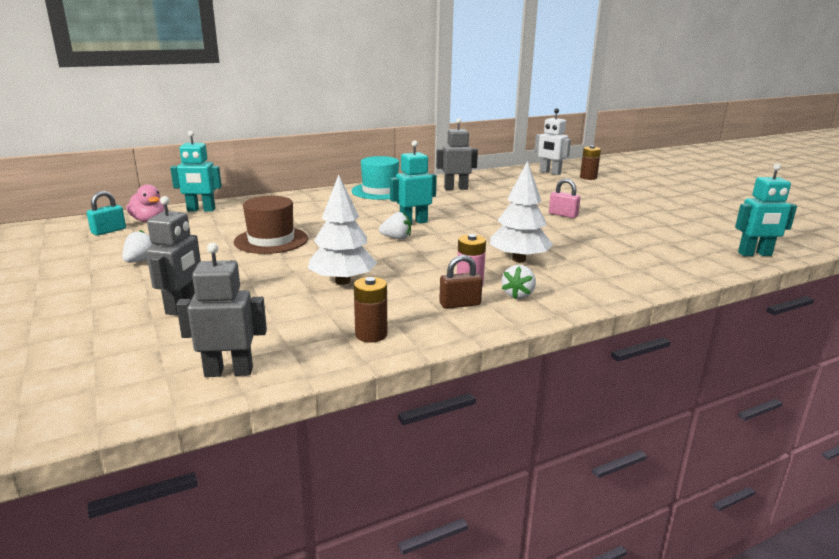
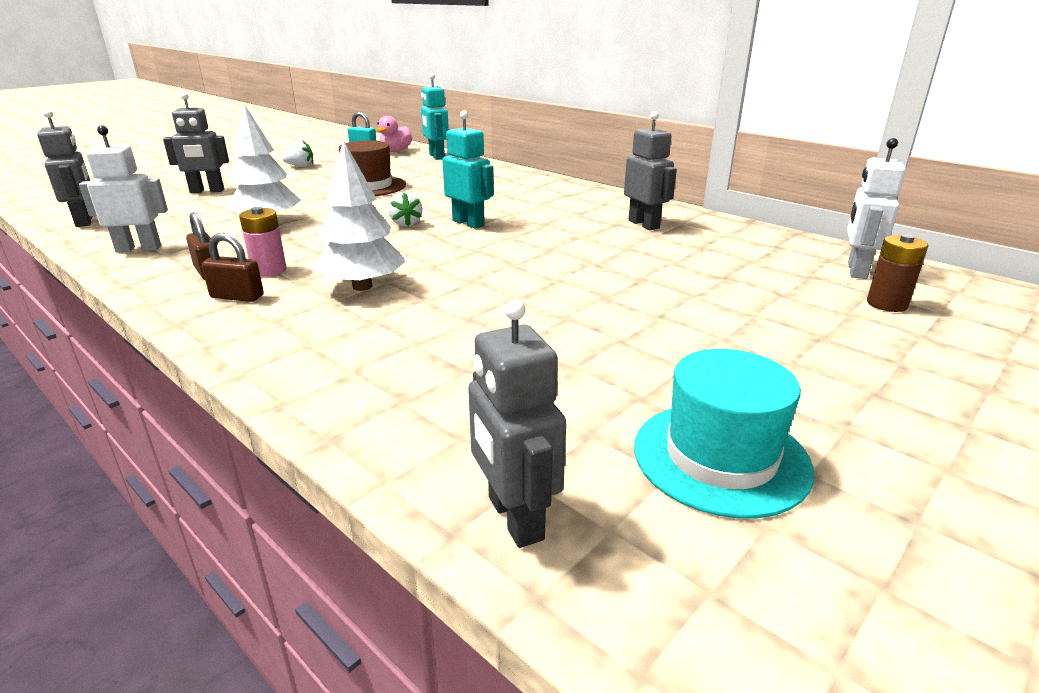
camera: 70 degrees right, 5 degrees up
(371, 335) = (139, 249): brown battery -> white robot
(380, 191) = (577, 195): turquoise hat -> turquoise hat (720, 457)
(518, 295) = (237, 297): white strawberry -> brown padlock
(563, 215) = (596, 298): pink padlock -> none
(755, 254) = (514, 518): turquoise robot -> grey robot

